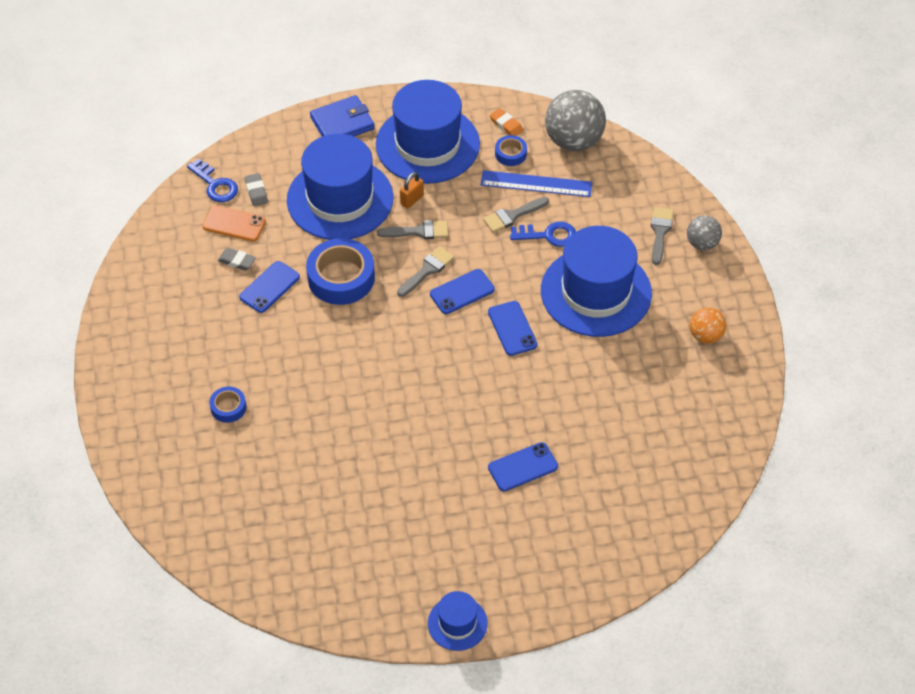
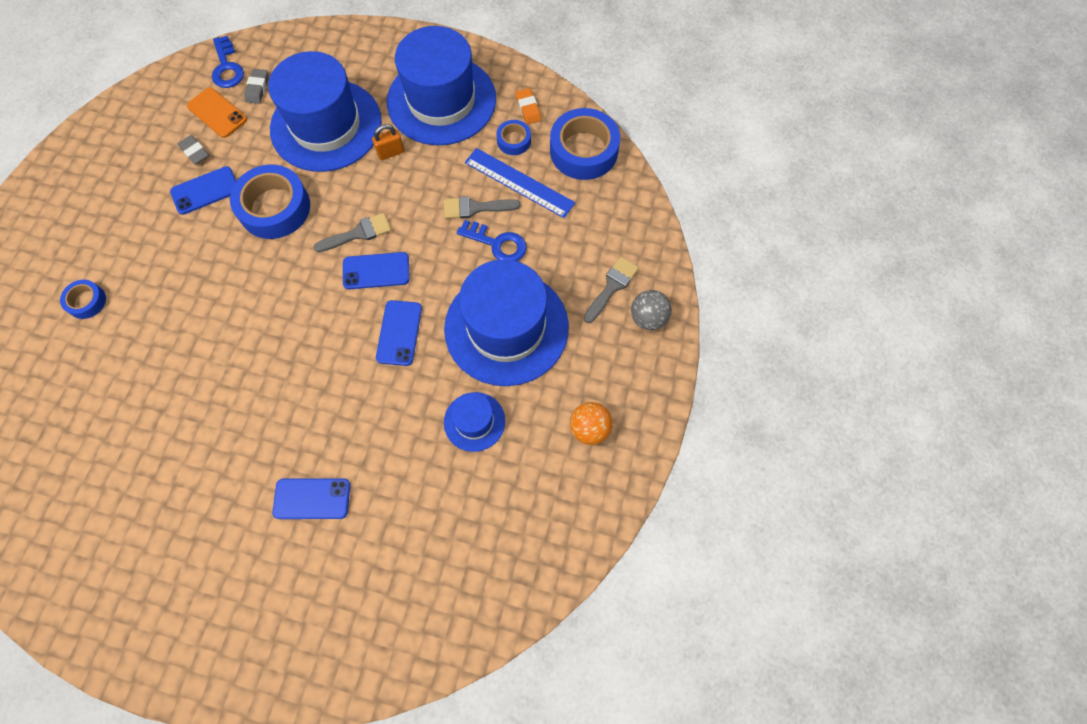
camera: 25 degrees right, 15 degrees up
(342, 123) = (377, 49): blue wallet -> none
(419, 231) = (376, 188): grey brush -> none
(457, 623) = (133, 655): blue hat -> blue hat (474, 421)
(573, 141) = (584, 151): grey ball -> blue tape

